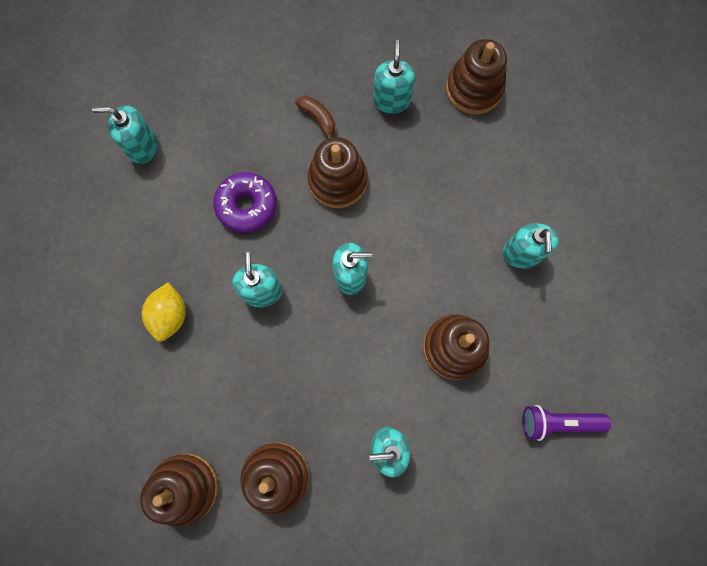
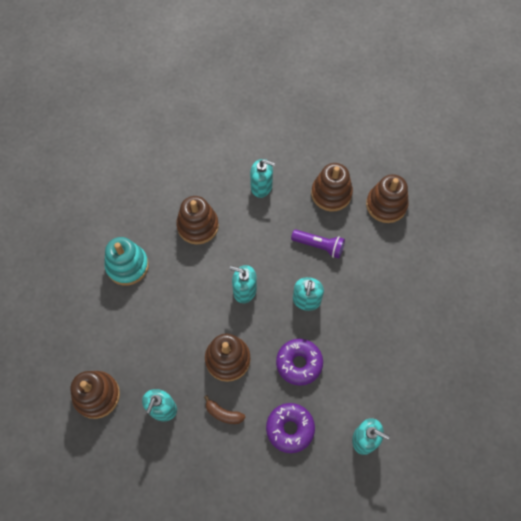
camera: 160 degrees left, 10 degrees down
(170, 315) = (372, 305): yellow lemon -> none
(234, 129) = (290, 429): none -> purple donut
(318, 119) = (223, 413): brown banana -> brown banana turned 45 degrees counterclockwise
(521, 254) = (127, 266): turquoise soap dispenser -> turquoise stacking toy
(557, 422) = (158, 168): purple flashlight -> purple flashlight (319, 246)

